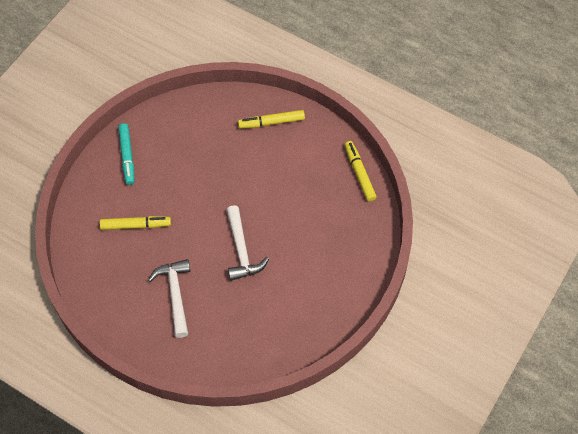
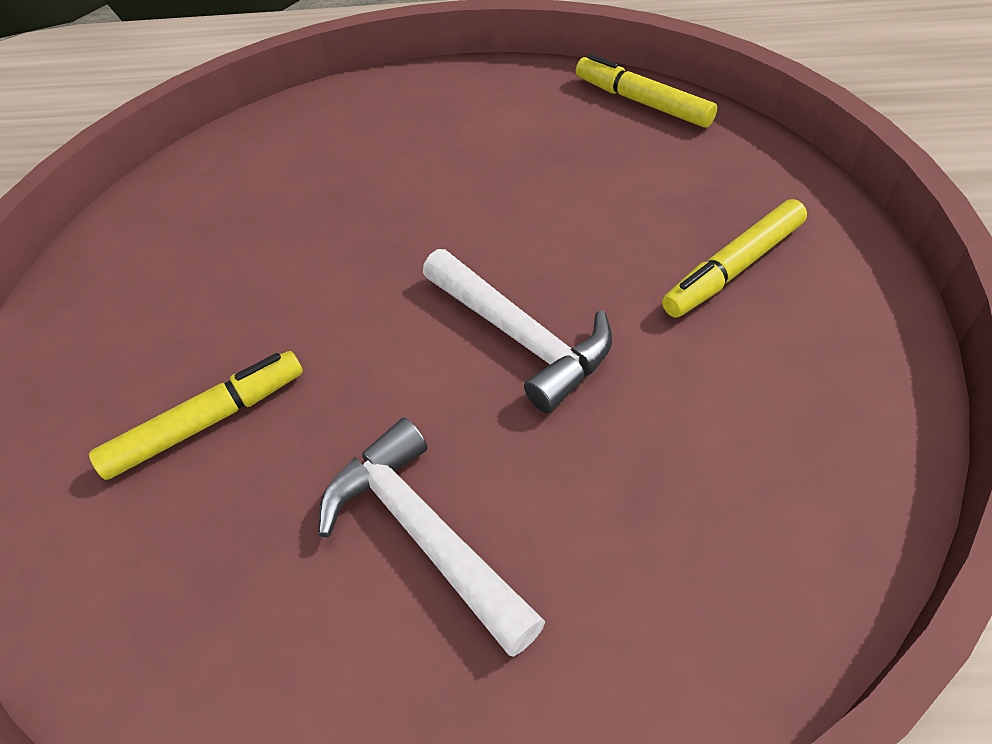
camera: 25 degrees left, 10 degrees down
(127, 156) = (110, 295): turquoise marker -> none
(272, 122) = (405, 108): yellow marker -> yellow marker (734, 268)

